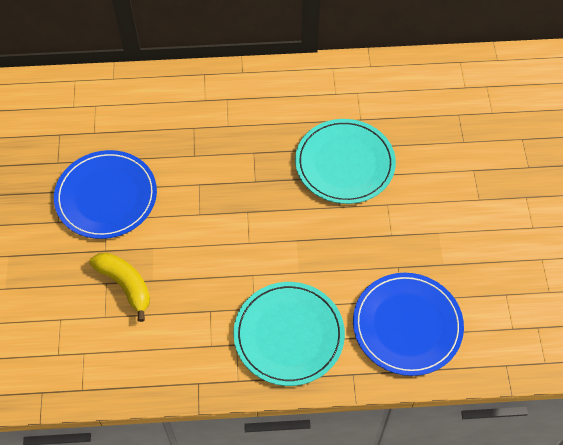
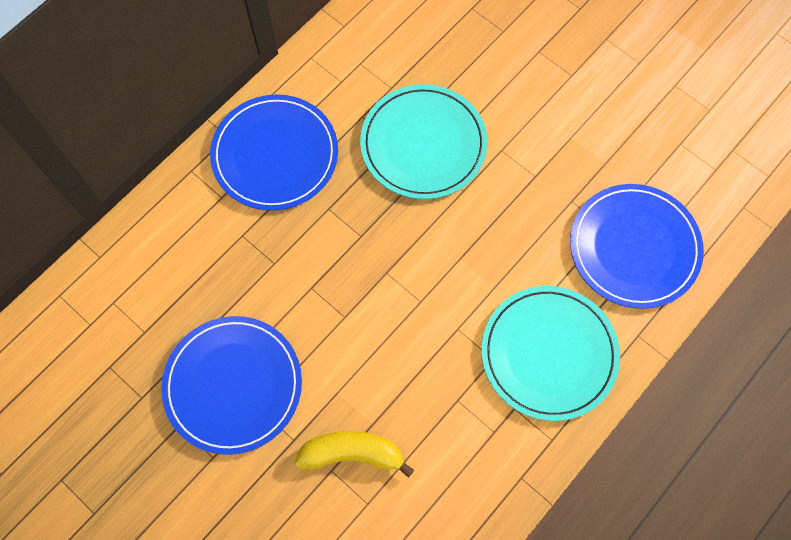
camera: 45 degrees left, 10 degrees up
(256, 102) = (275, 154): none -> blue plate

